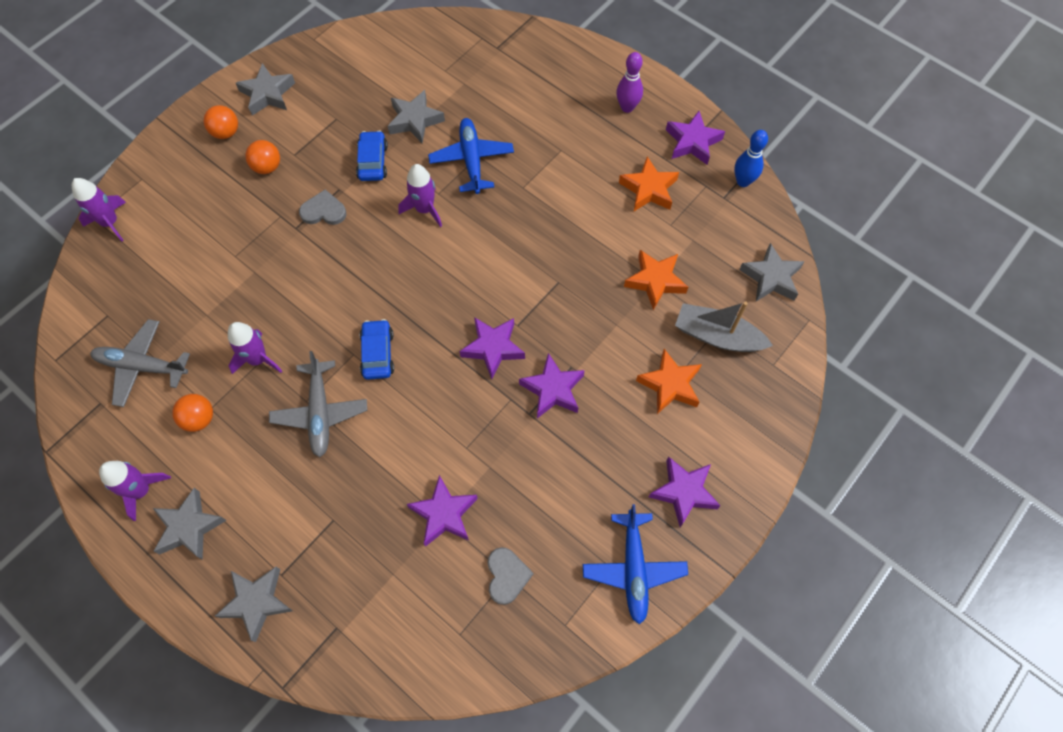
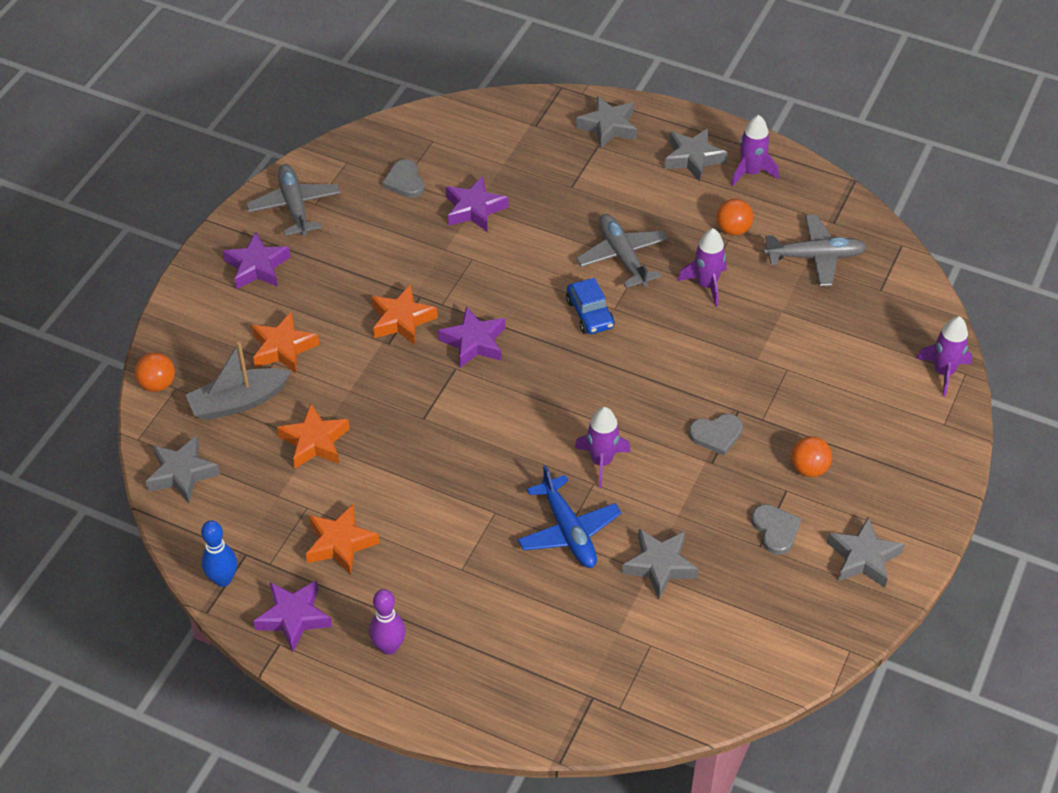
camera: 165 degrees right, 15 degrees down
(226, 132) = (883, 498): orange ball -> orange ball (158, 384)
(318, 127) = (775, 530): none -> grey heart
(373, 161) = (687, 502): blue car -> none
(553, 389) = (402, 320): purple star -> orange star
(633, 569) = (294, 206): blue plane -> grey plane
(717, 336) = (238, 402): grey boat -> grey boat turned 150 degrees clockwise

